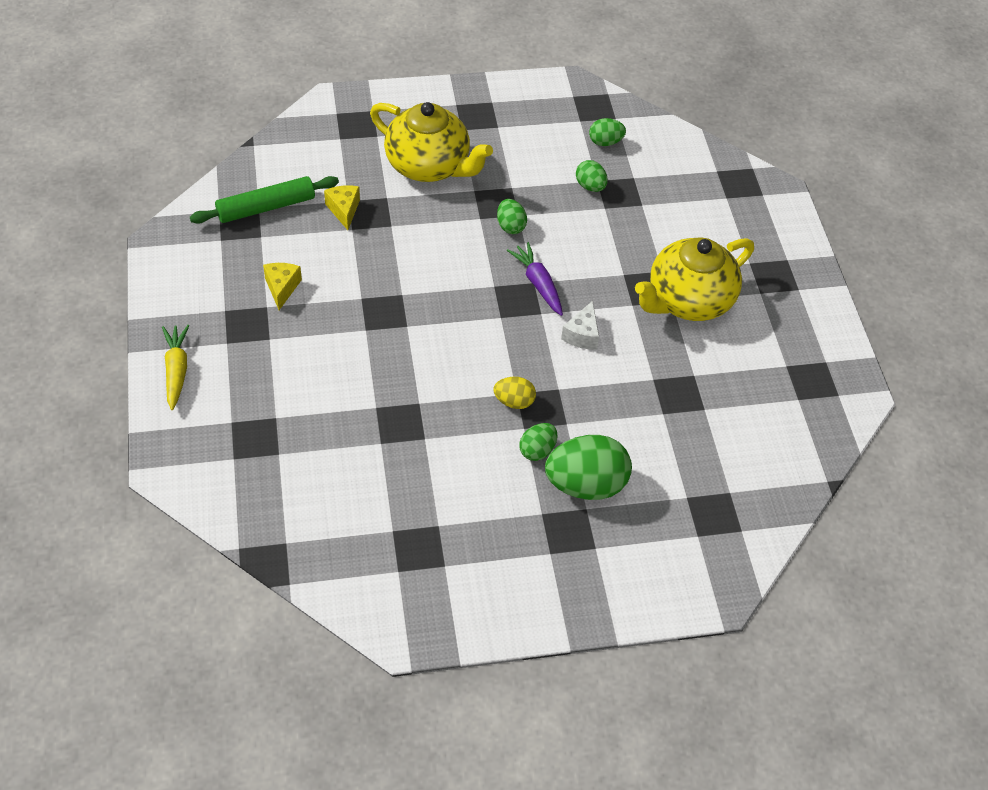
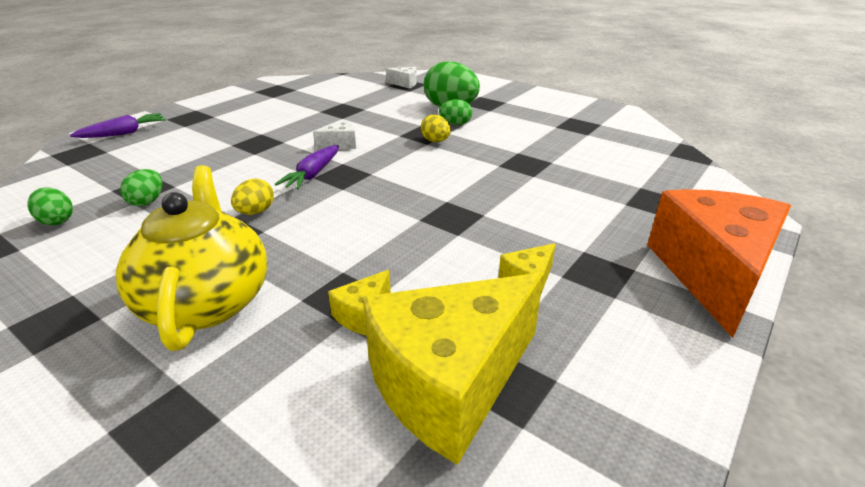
camera: 130 degrees left, 20 degrees down
(176, 370) = (712, 274): yellow carrot -> orange cheese
(266, 207) = (449, 382): green rolling pin -> yellow cheese
(510, 226) = (255, 212): green egg -> yellow egg
(688, 300) = (253, 129): yellow teapot -> none
(718, 512) = (405, 84): none -> white cheese
(767, 220) = (124, 133): none -> purple carrot

